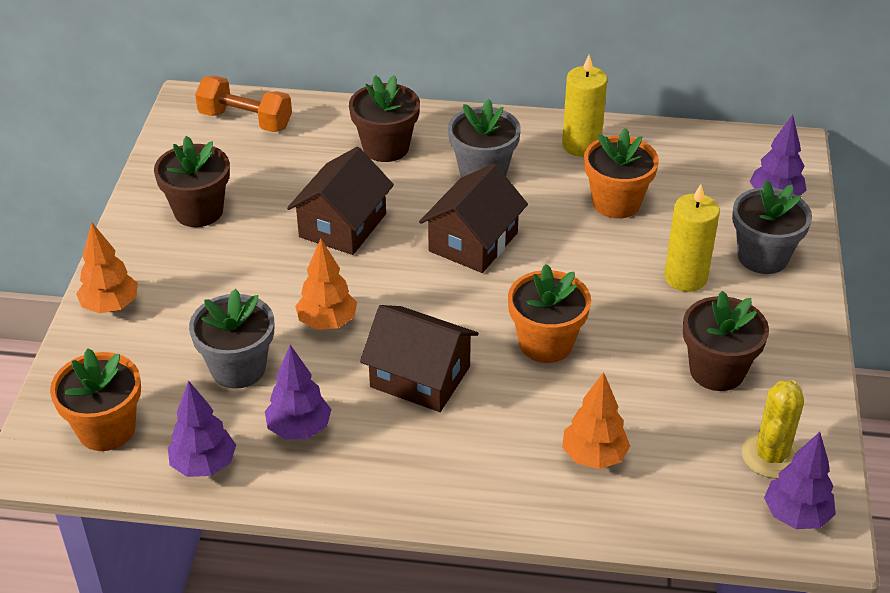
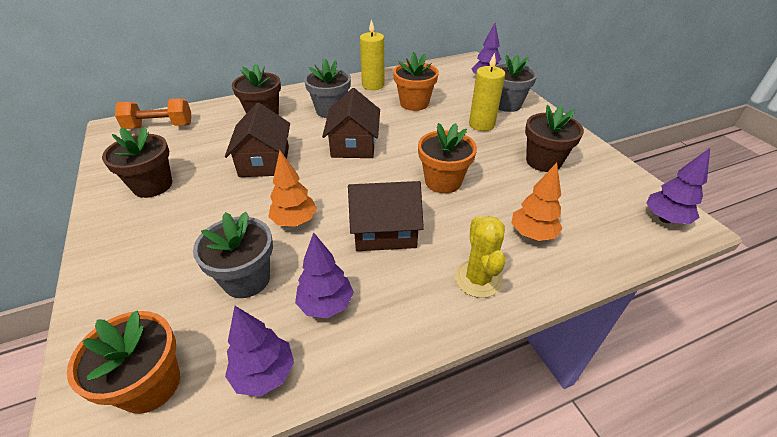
camera: 30 degrees left, 0 degrees up
(111, 306) = (107, 275): orange tree -> none
(771, 456) = (616, 193): yellow cactus -> yellow cactus (478, 279)

